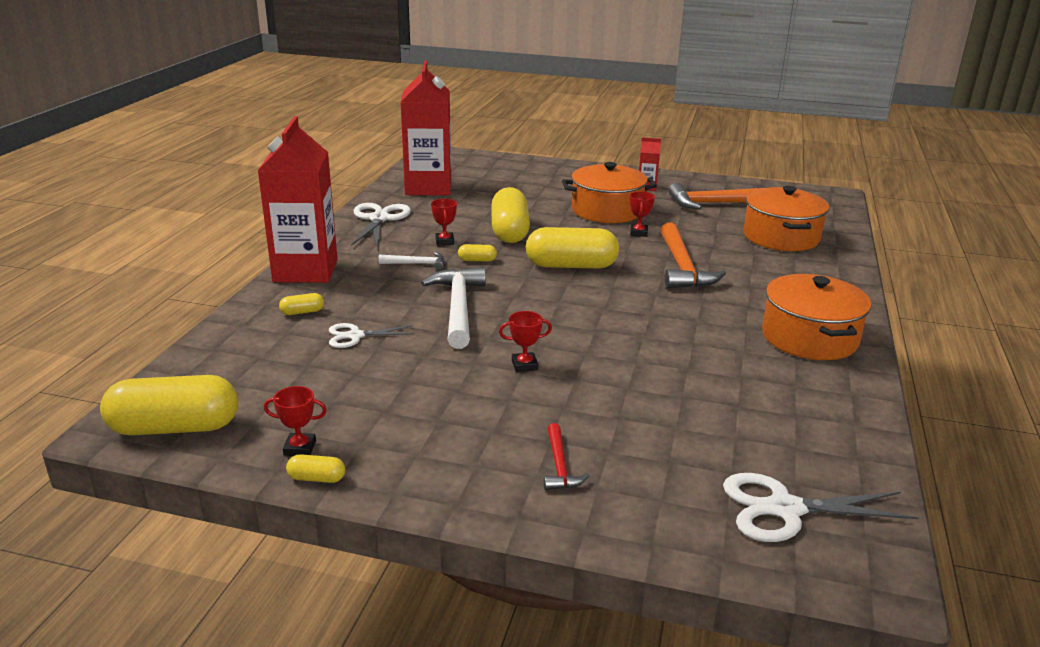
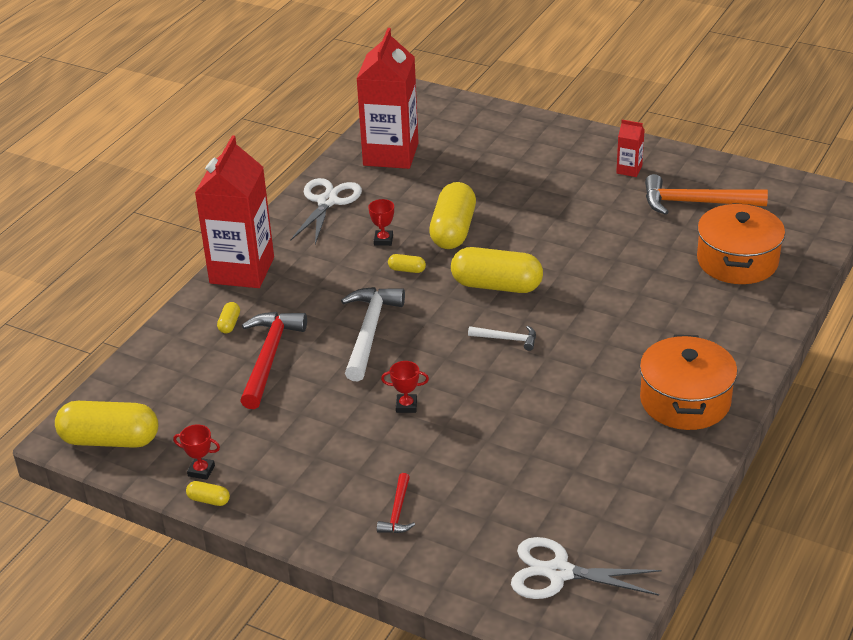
camera: 15 degrees right, 10 degrees up
(302, 312) = (229, 324): yellow capsule -> yellow capsule turned 75 degrees counterclockwise
(355, 336) = (269, 357): white scissors -> red hammer
(417, 264) = (347, 270): white hammer -> white hammer (507, 339)
(607, 211) = (567, 206): orange pot -> none
(638, 233) = (586, 243): red trophy -> none
(682, 267) = (608, 297): orange hammer -> none

